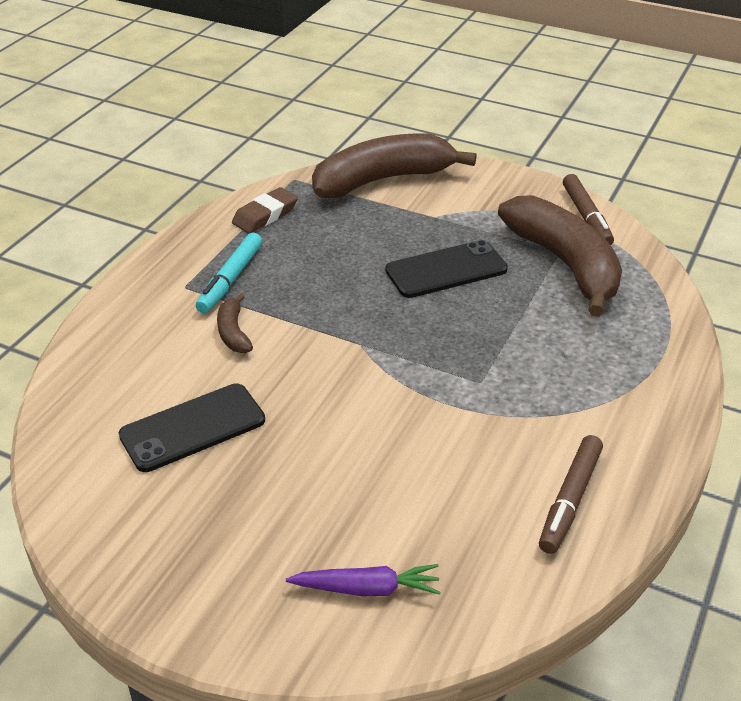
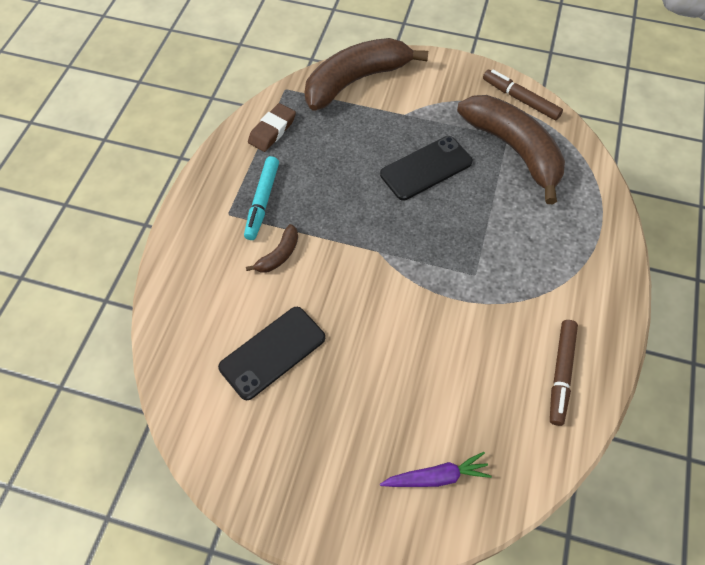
camera: 10 degrees left, 20 degrees up
(233, 333) = (279, 255): brown banana -> brown banana turned 120 degrees counterclockwise
(586, 217) = (520, 99): brown marker -> brown marker turned 150 degrees clockwise

